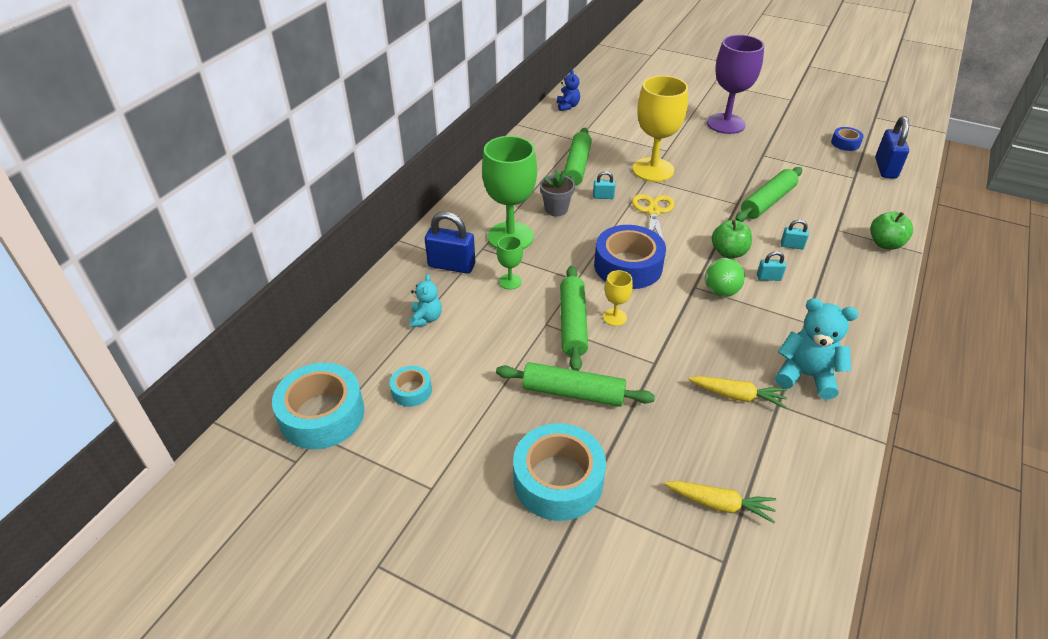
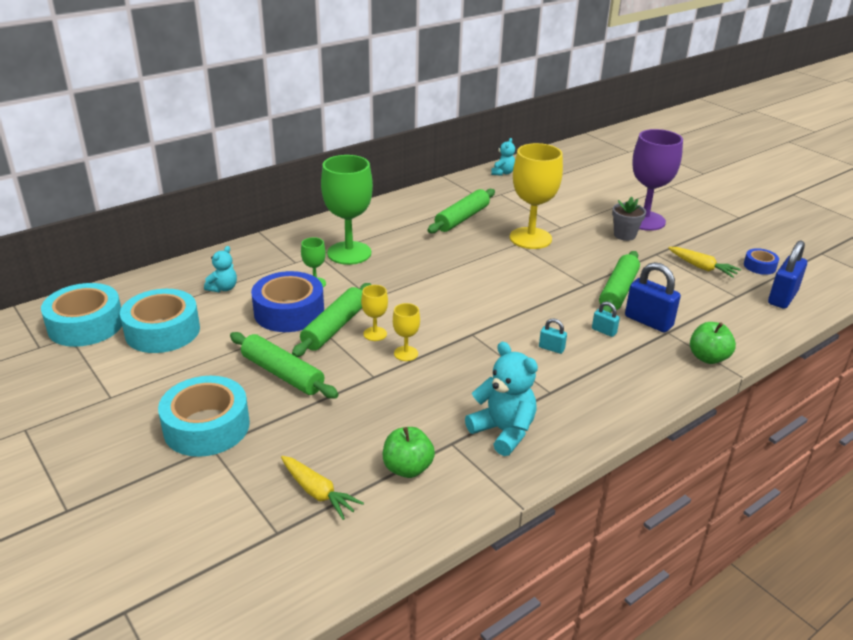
camera: 25 degrees right, 10 degrees down
(411, 390) = (162, 331): turquoise tape -> turquoise tape, size x2.01
(451, 265) = (280, 259): blue padlock -> blue padlock (648, 321)
(556, 209) = (409, 244): grey flower pot -> grey flower pot (624, 235)
(567, 106) = (503, 173): blue teddy bear -> turquoise teddy bear
(603, 197) = (461, 246): turquoise padlock -> none
(628, 266) = (427, 301): blue tape -> blue tape (289, 312)
(653, 211) = (495, 269): yellow scissors -> none
(659, 328) = (406, 353): none -> yellow goblet
(721, 291) = (492, 345): green ball -> none
(728, 252) = (533, 318): green apple -> green apple (407, 468)
(737, 396) = (421, 424): yellow carrot -> yellow carrot (702, 267)
(767, 202) = (618, 291): green rolling pin -> green rolling pin turned 45 degrees counterclockwise

